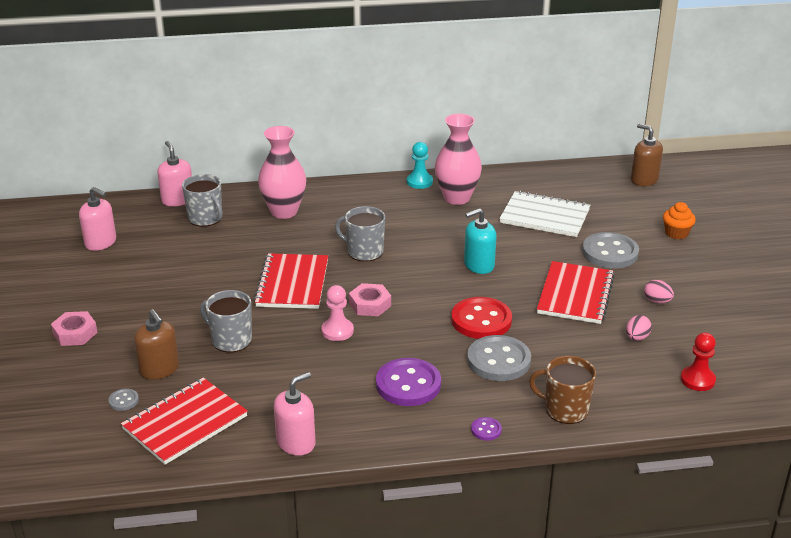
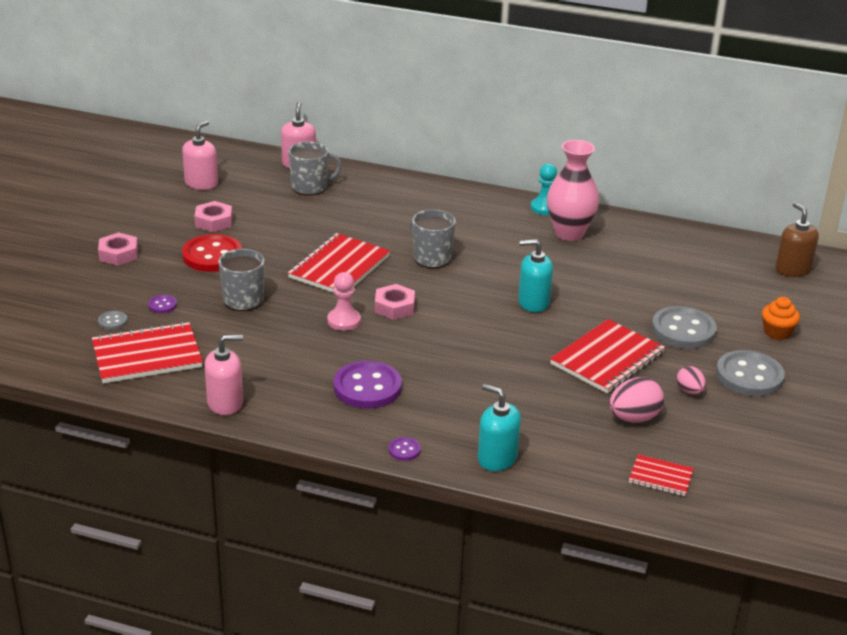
camera: 25 degrees right, 0 degrees up
(101, 242) = (201, 183): pink soap dispenser -> pink soap dispenser turned 120 degrees counterclockwise
(142, 275) = (213, 221): none -> pink nut
(159, 369) = (162, 305): brown soap dispenser -> purple button
(206, 218) = (310, 187): grey mug -> grey mug turned 90 degrees counterclockwise
(284, 211) = (387, 200): pink vase -> none
(481, 320) = (489, 353): red button -> red button (212, 256)
(498, 360) = (472, 394): grey button -> grey button (749, 376)
(544, 216) = (645, 276): white notebook -> none
(565, 409) = (497, 458): brown mug -> turquoise soap dispenser
(637, 338) = (633, 418): pink egg -> pink egg, size x1.65
(697, 380) = (660, 477): red pawn -> red notebook

